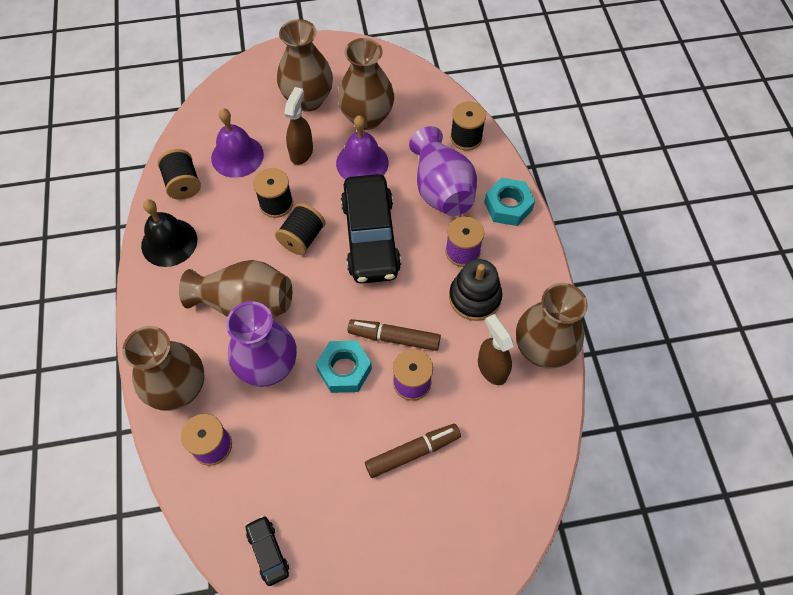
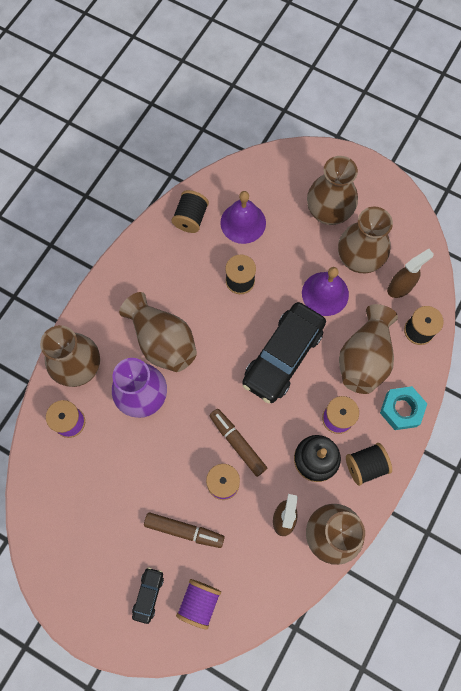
camera: 40 degrees right, 10 degrees up
(169, 242) = (149, 256): black bell -> none
(268, 551) = (50, 517): black car -> black car (148, 595)
(301, 152) = (289, 253): brown spray bottle -> brown spray bottle (400, 287)
(302, 238) = (237, 321): black spool -> black spool (365, 465)
(344, 370) = (187, 438): turquoise nut -> none
(441, 189) = (364, 358): purple vase -> brown vase
(483, 504) = (199, 602): none -> purple spool

